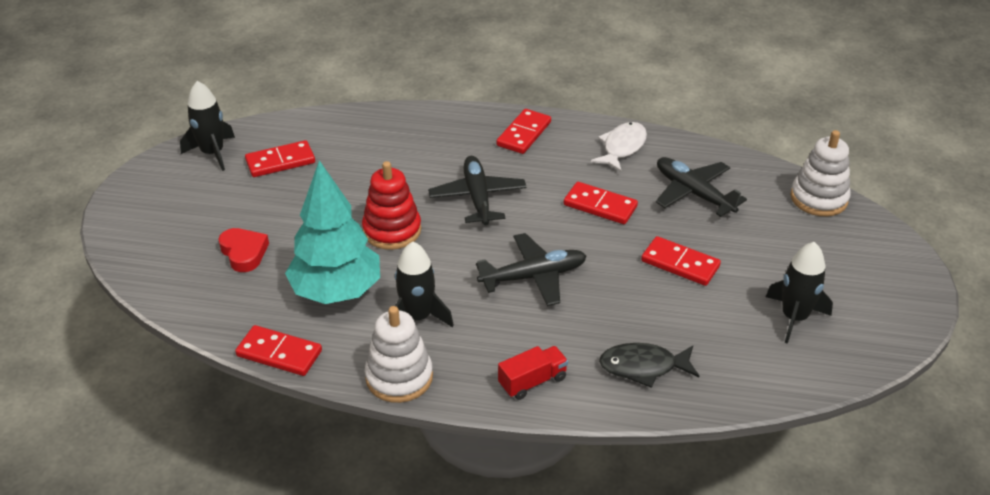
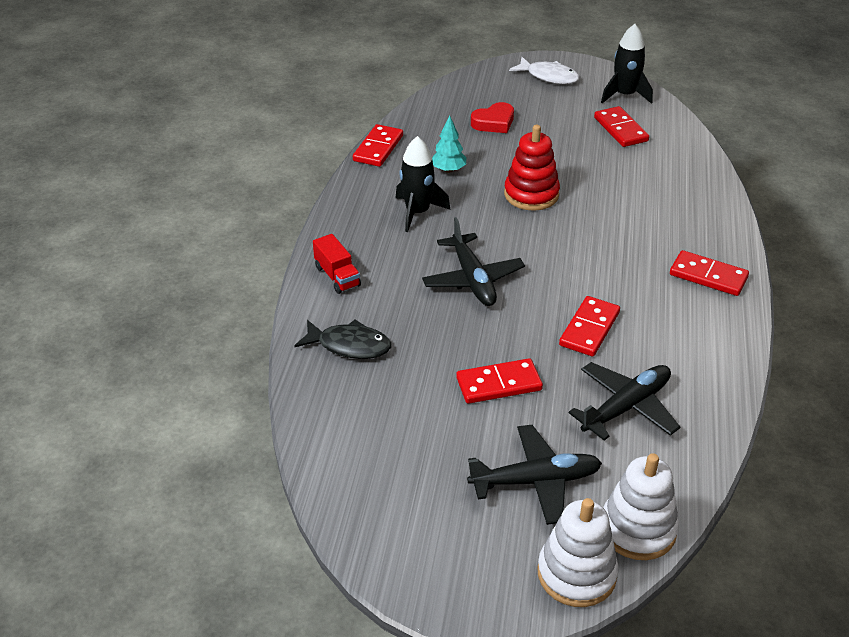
camera: 90 degrees right, 0 degrees up
(336, 291) = (448, 170): turquoise tree -> turquoise tree, size x0.45
(399, 377) = (348, 205): white stacking toy -> white stacking toy (576, 574)
(478, 197) = (588, 244): black plane -> black plane (536, 481)
(622, 147) = (703, 352): white fish -> white fish (549, 76)
(643, 367) = (349, 345): black fish -> black fish turned 105 degrees clockwise
(680, 264) = (499, 384): red domino -> red domino turned 45 degrees clockwise
(794, 317) = (415, 469): black rocket -> none

